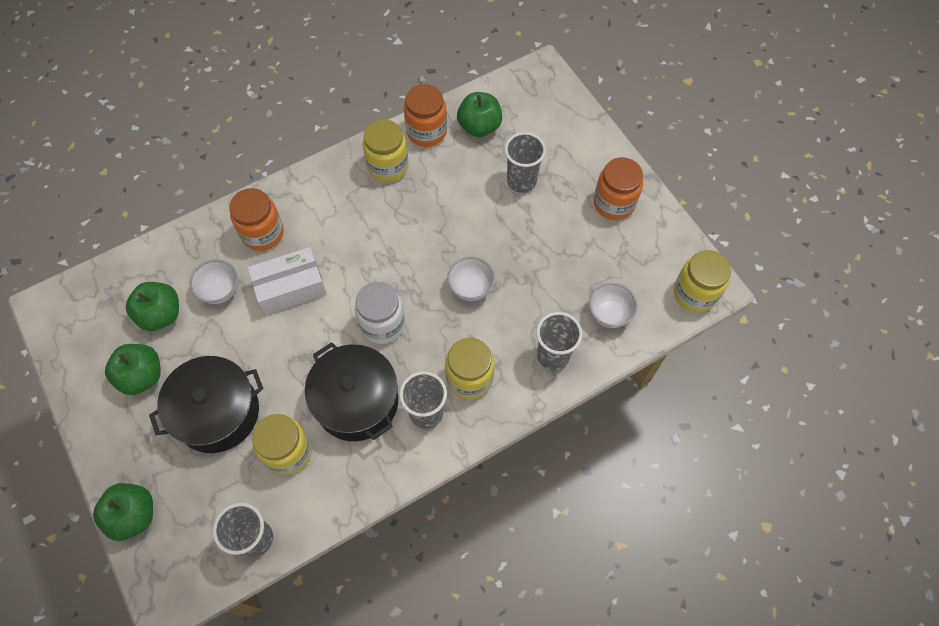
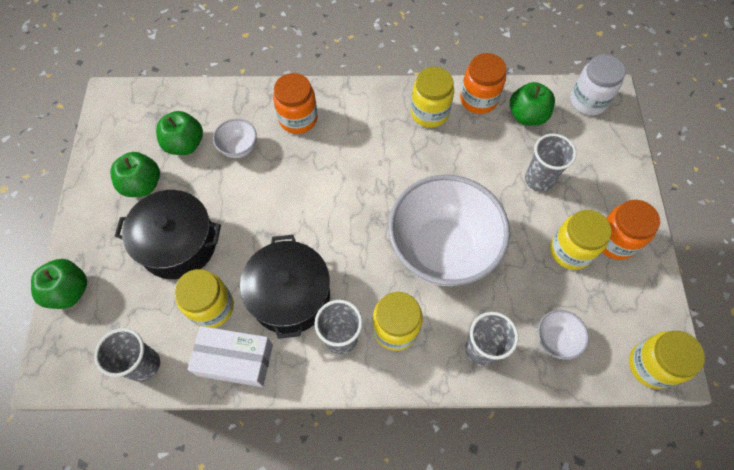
camera: 30 degrees right, 0 degrees up
(291, 288) = (293, 173): white box -> white box (235, 360)
(382, 324) = (349, 242): white jar -> white jar (588, 101)
(471, 288) = (441, 250): white bowl -> white bowl, size x2.43
(581, 231) = (570, 250): none -> yellow jar

